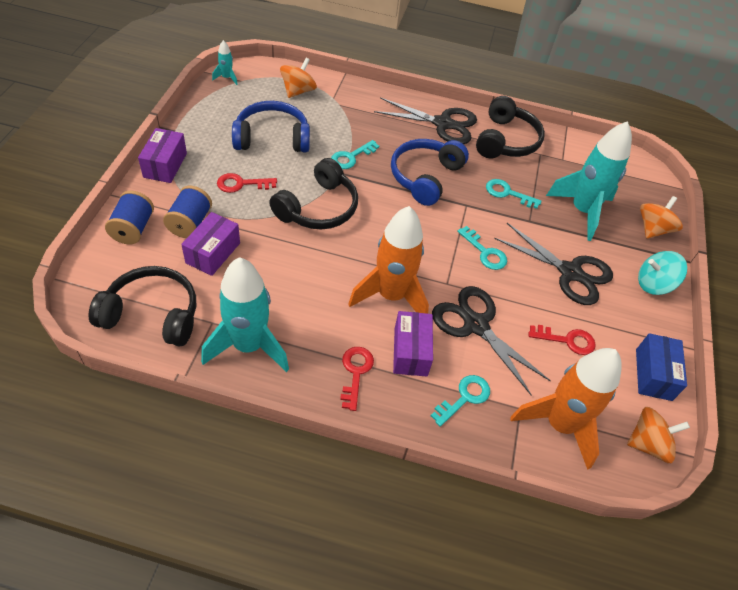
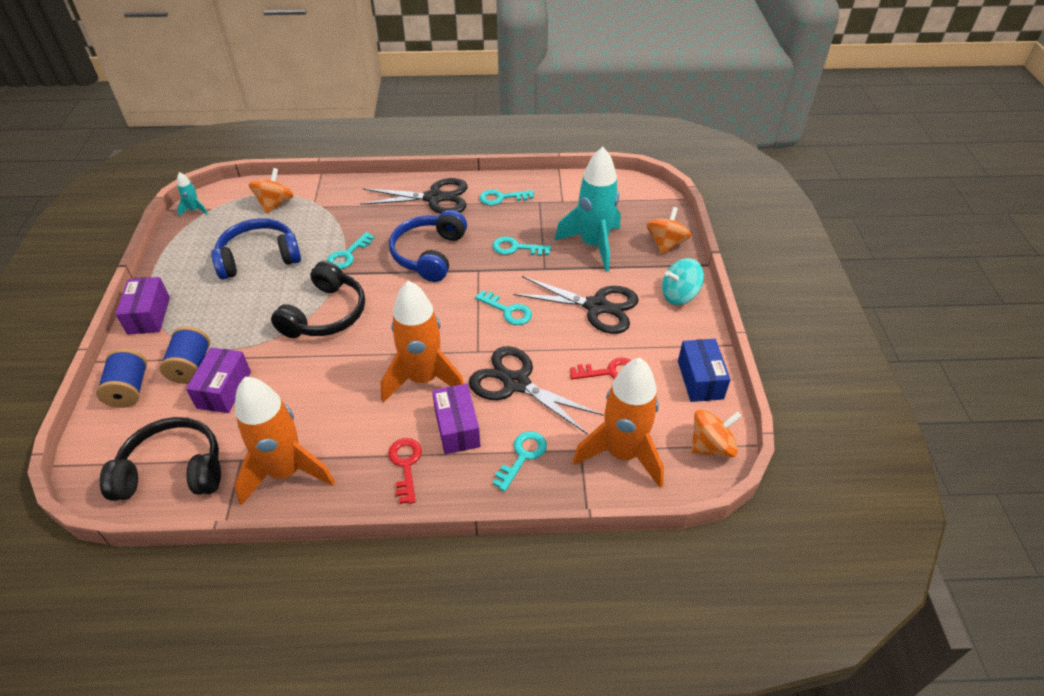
camera: 10 degrees left, 5 degrees down
(241, 184) = (237, 312): red key -> none
(248, 346) = (286, 472): turquoise rocket -> orange rocket
(505, 140) = (501, 198): black headphones -> turquoise key

